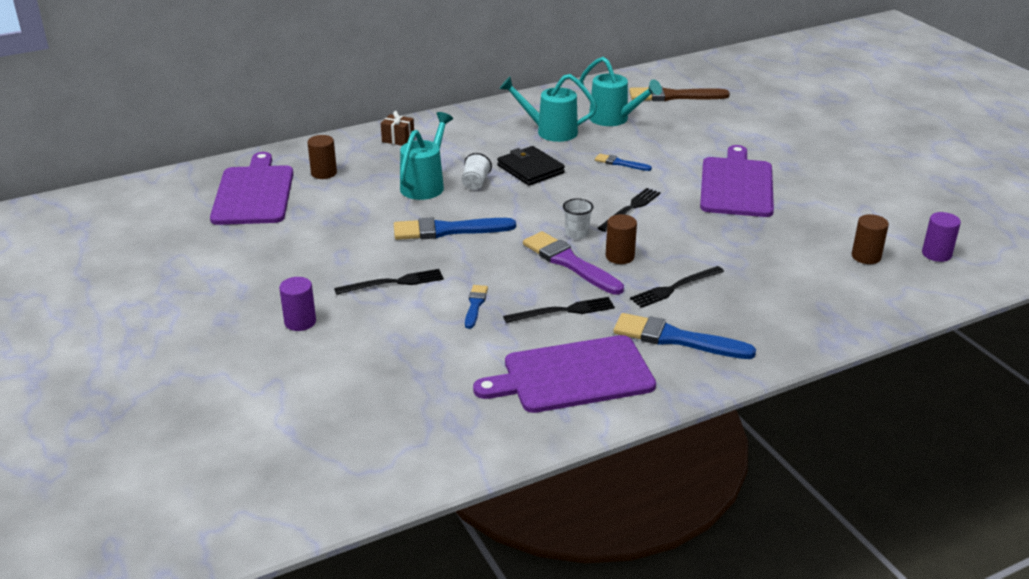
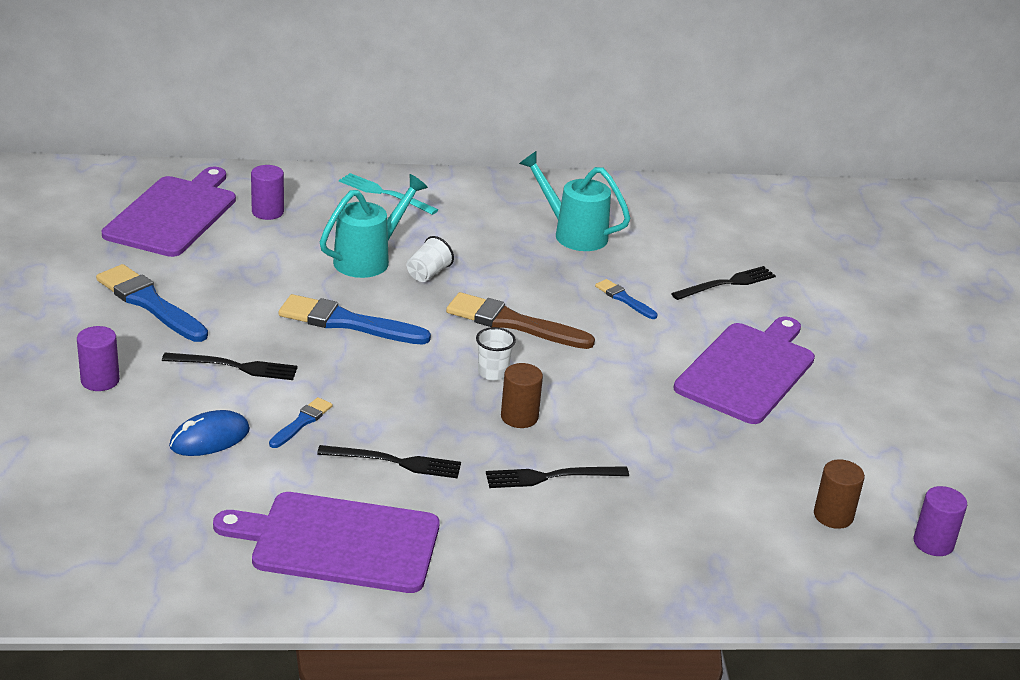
camera: 20 degrees right, 0 degrees up
(324, 173) = (267, 212): brown cylinder -> purple cylinder
(398, 139) = (385, 194): brown gift -> turquoise fork
(418, 336) = (210, 438): none -> blue mouse
(530, 169) = (507, 275): black wallet -> none
(569, 263) = (453, 406): purple brush -> none
(613, 119) = (666, 239): turquoise watering can -> none
(630, 209) = (585, 361): black fork -> black fork (727, 284)
(673, 96) = (771, 230): brown brush -> brown brush (513, 323)
(676, 339) = (497, 539): blue brush -> blue brush (149, 303)

